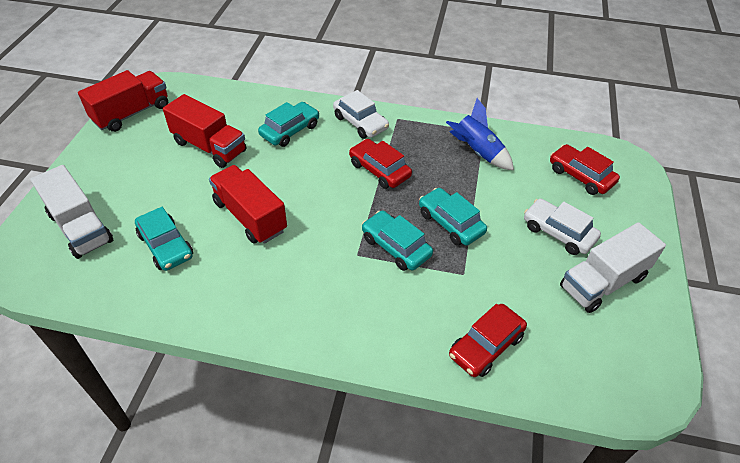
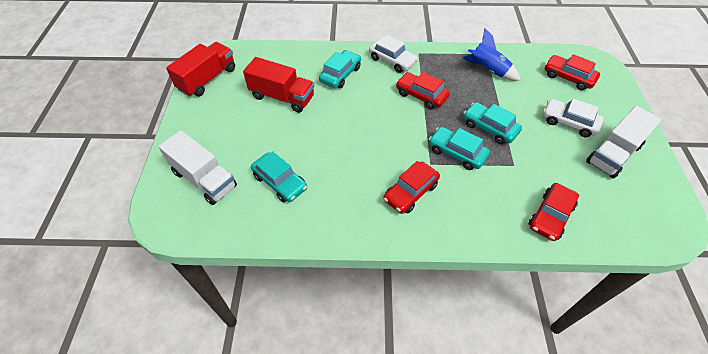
camera: 10 degrees left, 5 degrees up
(250, 216) = (337, 147): red truck -> none
(318, 285) = (410, 192): none -> red car

